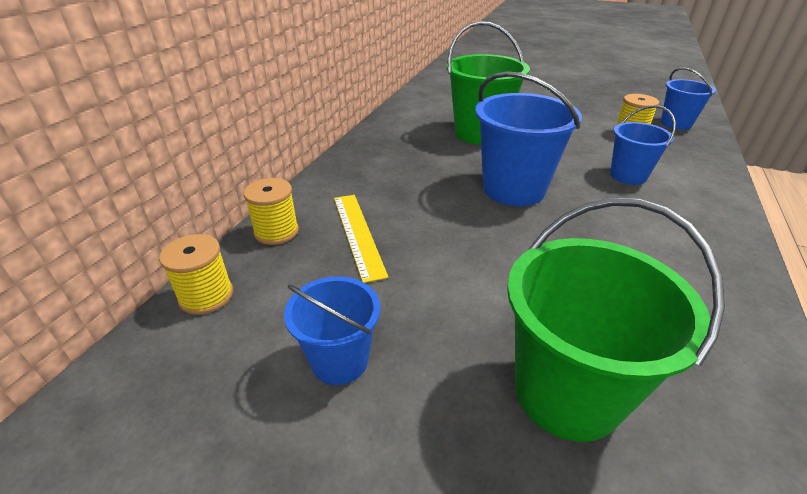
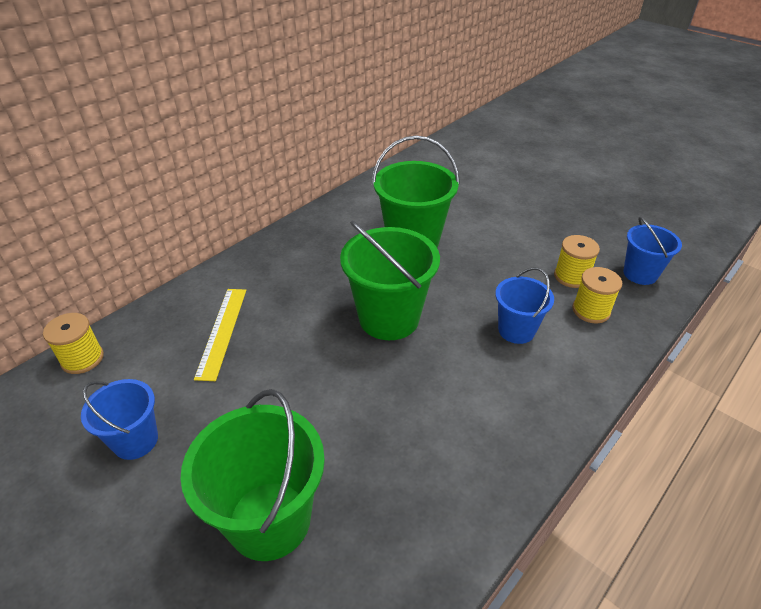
camera: 20 degrees right, 5 degrees up
(276, 232) = (163, 312): yellow spool -> yellow spool (591, 310)
(513, 189) = (389, 318): blue bucket -> green bucket

